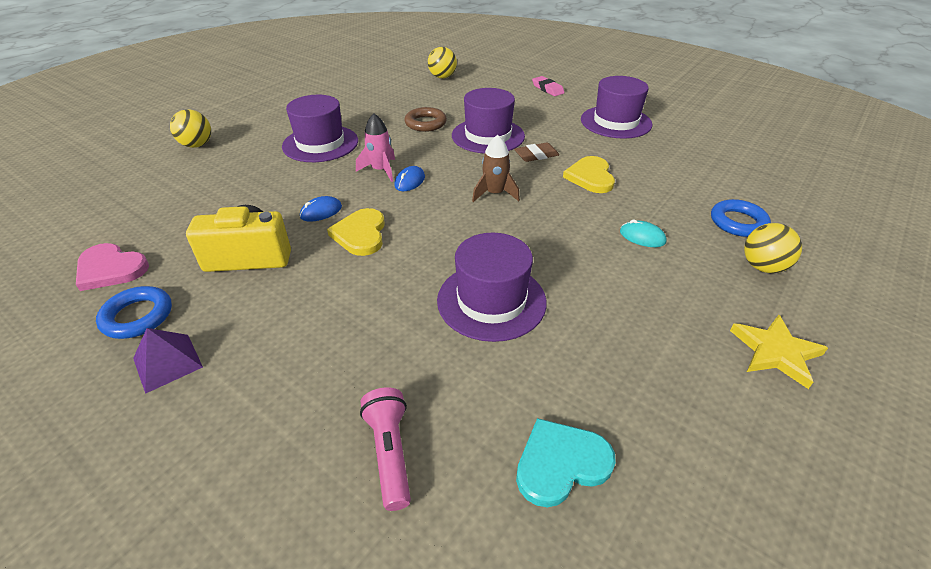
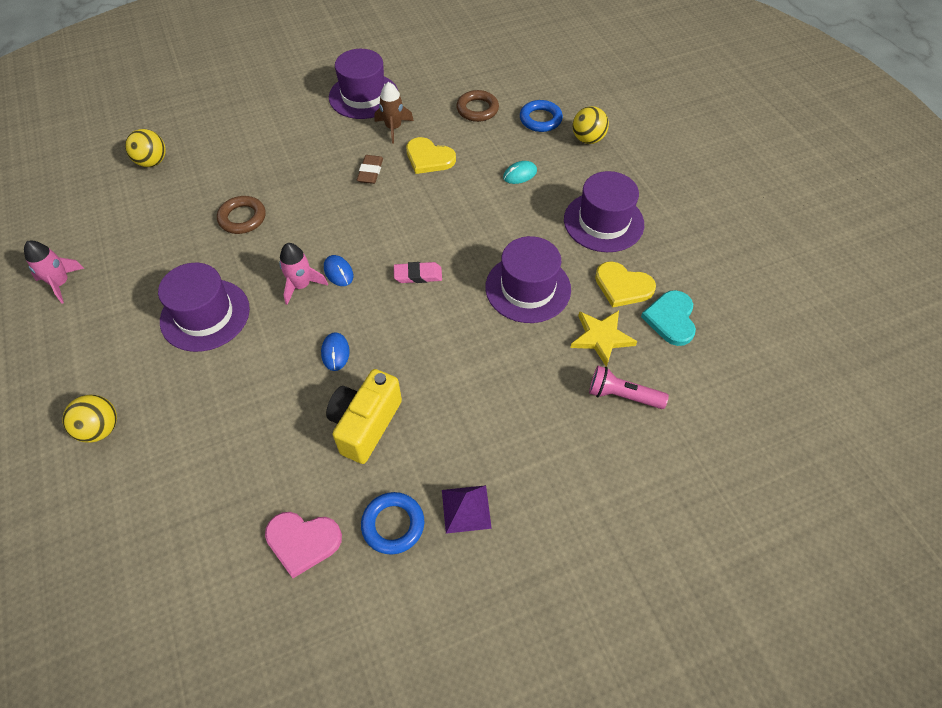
camera: 60 degrees left, 15 degrees up
(110, 269) = (302, 541): pink heart -> pink heart turned 45 degrees clockwise
(312, 90) = (61, 283): none -> pink rocket
(360, 234) = (392, 335): yellow heart -> yellow heart (623, 286)
(488, 136) = (309, 186): purple hat -> purple hat (603, 222)
(495, 193) = (404, 225): brown rocket -> brown rocket (393, 128)
(547, 89) = (262, 102): pink eraser -> pink eraser (418, 275)
(689, 180) = (477, 109): none -> brown ring
(775, 352) = (652, 183): yellow star -> yellow star (601, 338)

